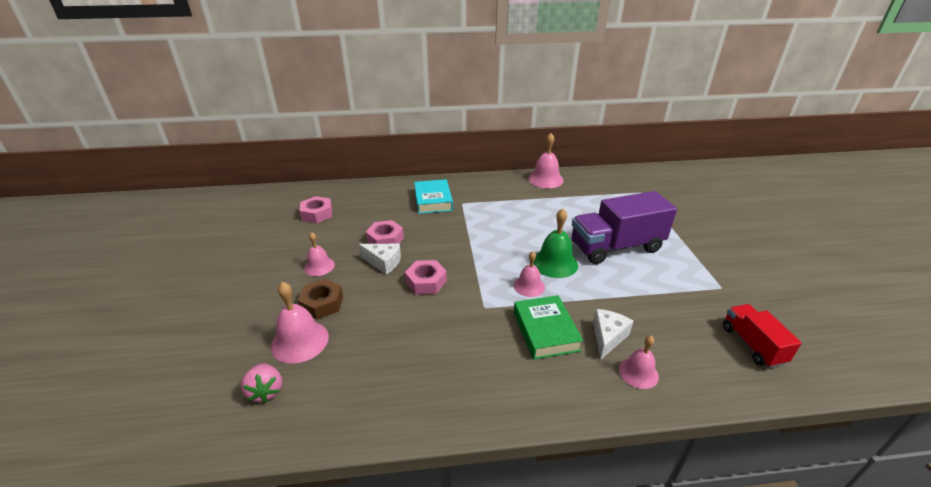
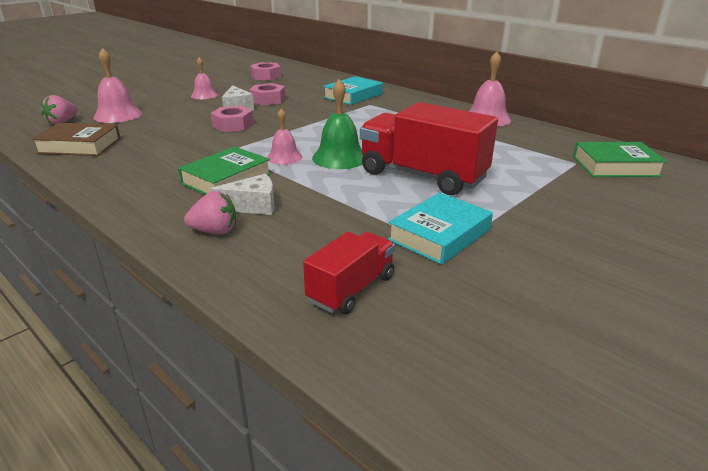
camera: 50 degrees right, 5 degrees down
(322, 303) = (164, 108): brown nut -> none
(364, 397) = (80, 145): none -> brown book
(616, 247) = (422, 176): purple truck -> red truck
(638, 372) = (215, 231): pink bell -> pink strawberry
(655, 185) = (615, 166): none -> green book
(703, 282) = (440, 235): none -> turquoise book

